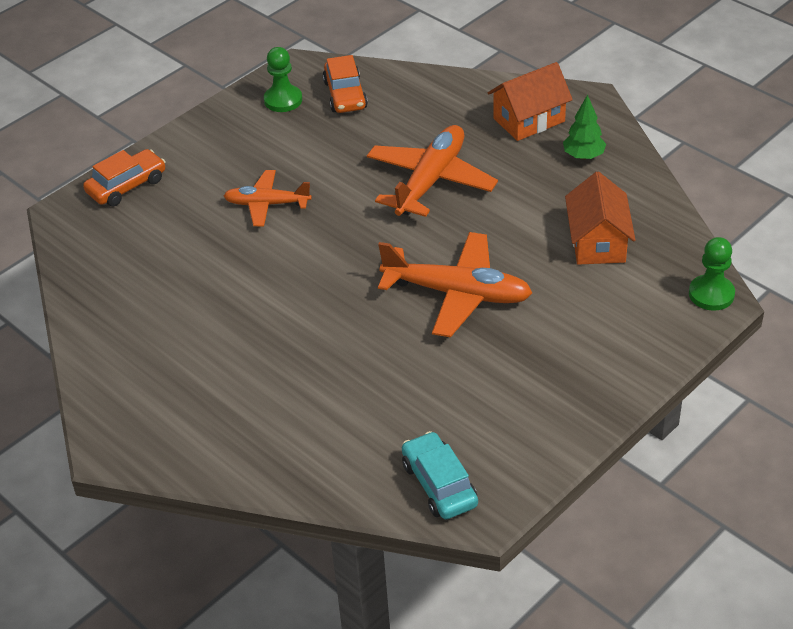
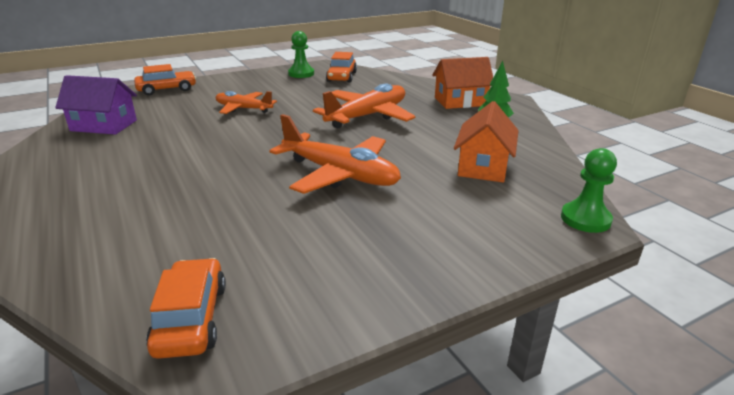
camera: 15 degrees right, 15 degrees down
(122, 282) = (104, 125): none -> purple house
(439, 484) = (191, 318): turquoise car -> orange car

